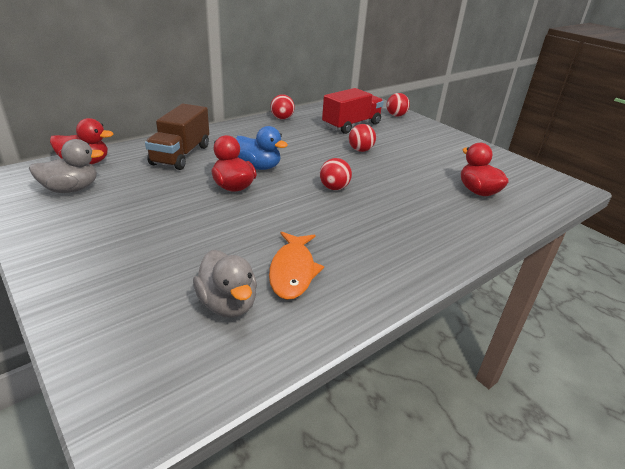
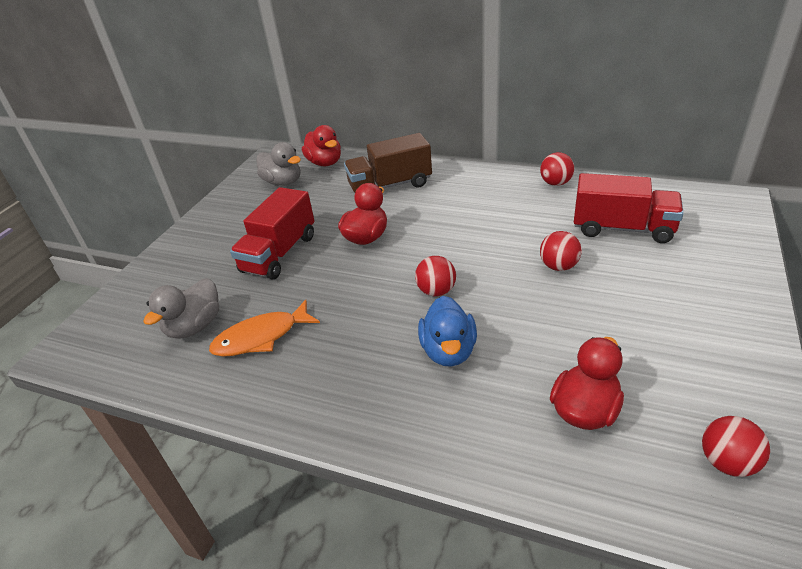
camera: 65 degrees right, 5 degrees up
(187, 227) = (279, 253): none -> red truck
(259, 167) = (421, 229): blue duck -> blue duck (448, 351)
(396, 115) = (727, 244): red ball -> red ball (727, 462)

